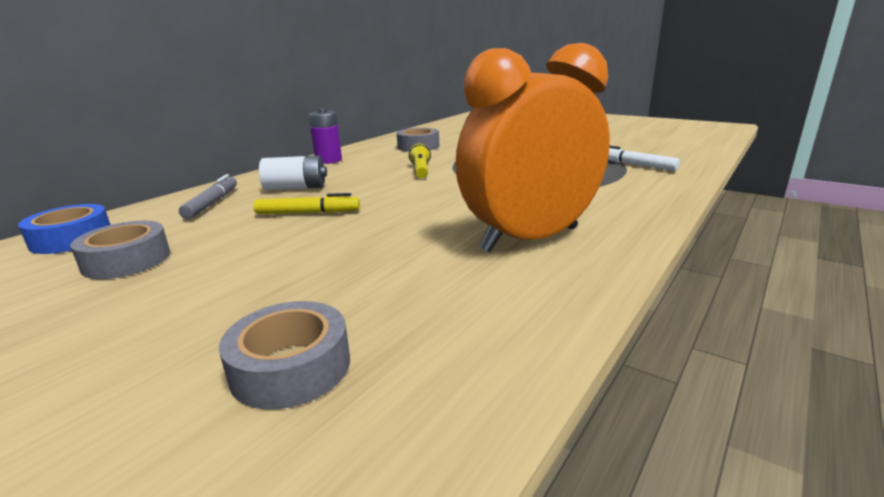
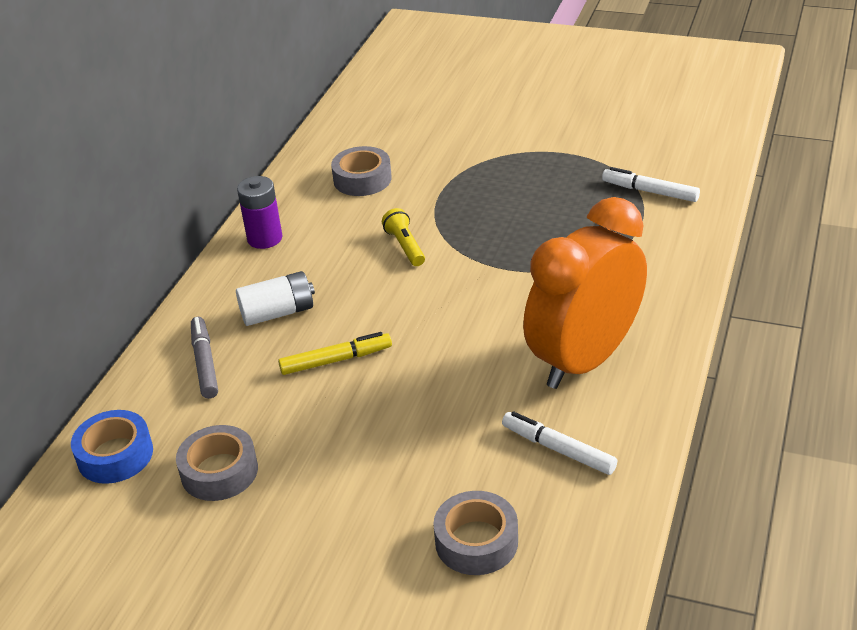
camera: 15 degrees left, 15 degrees up
(460, 298) = (558, 449): none -> white marker

